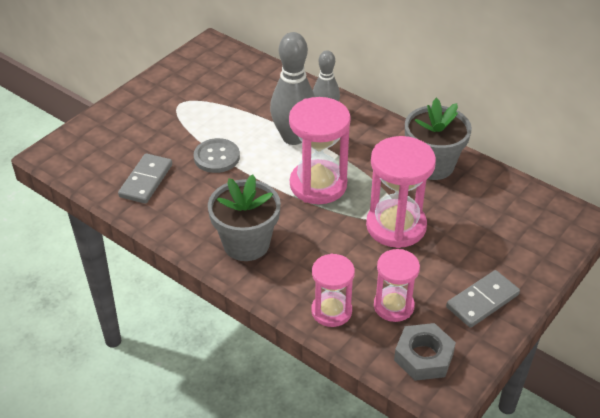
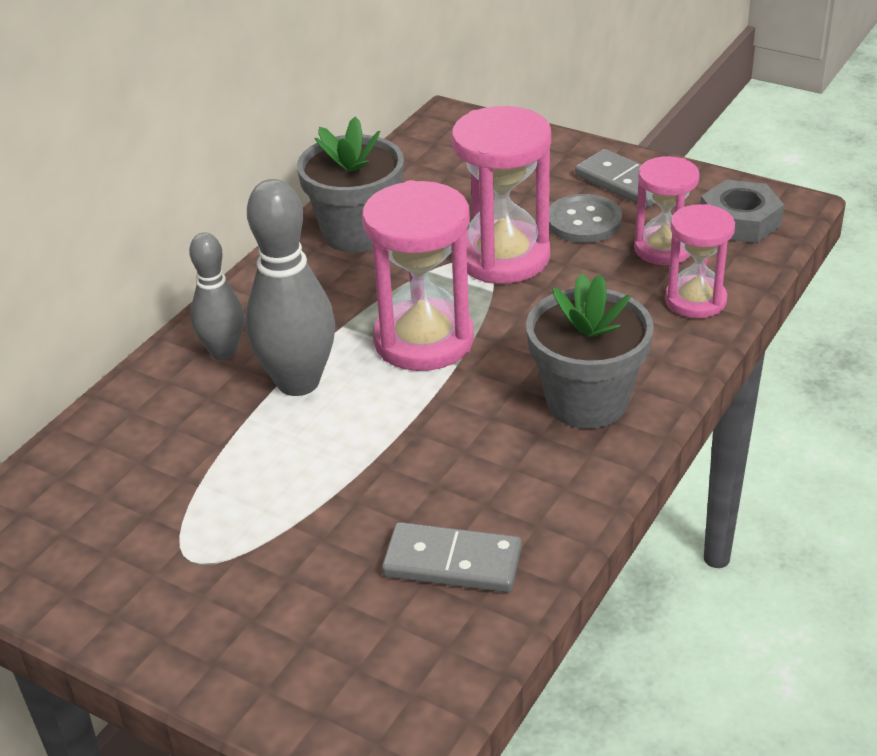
camera: 95 degrees left, 5 degrees down
(216, 157) = (366, 473): grey button -> grey button (584, 221)

